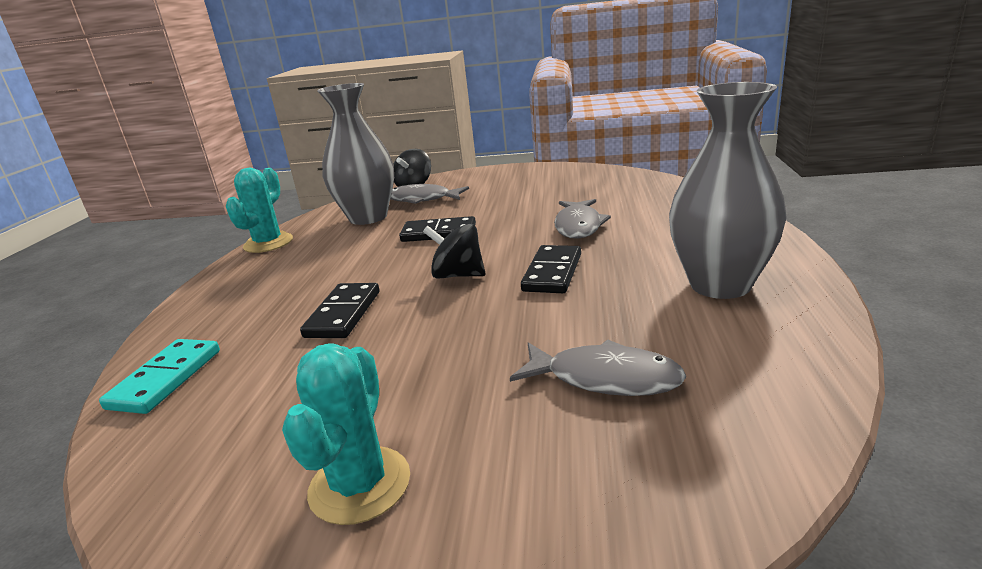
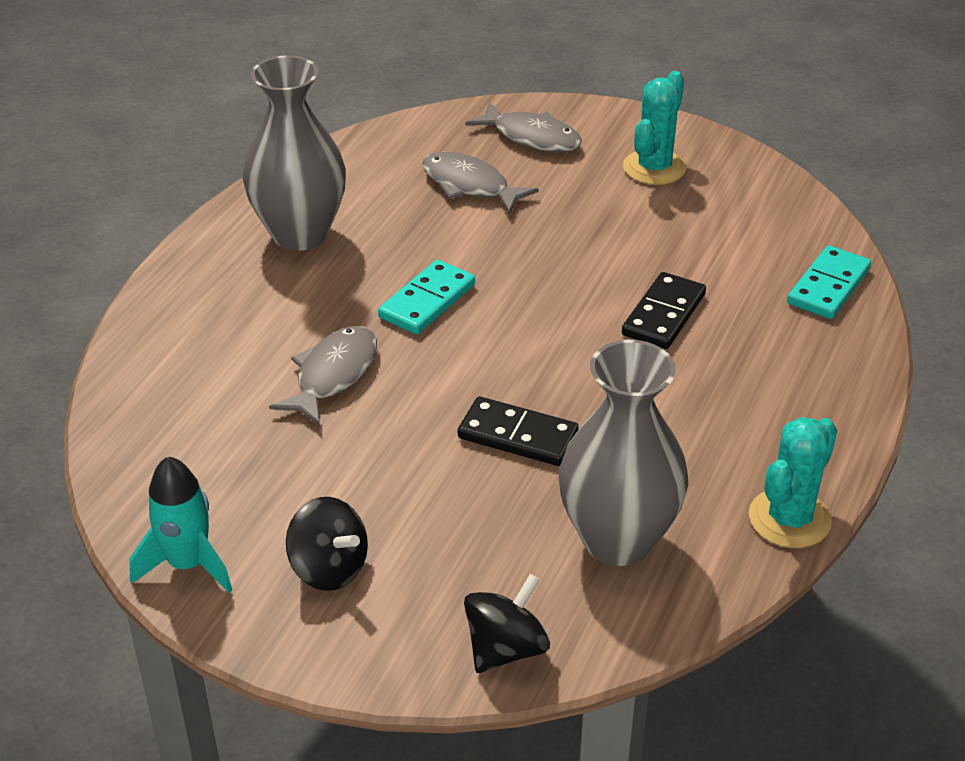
camera: 165 degrees left, 15 degrees up
(422, 199) = (507, 571): grey fish -> grey fish (532, 137)
(458, 275) = (527, 333): black spinning top -> black spinning top (329, 568)
(552, 272) = (427, 301): black domino -> turquoise domino
(572, 170) = (188, 564): none -> turquoise rocket

